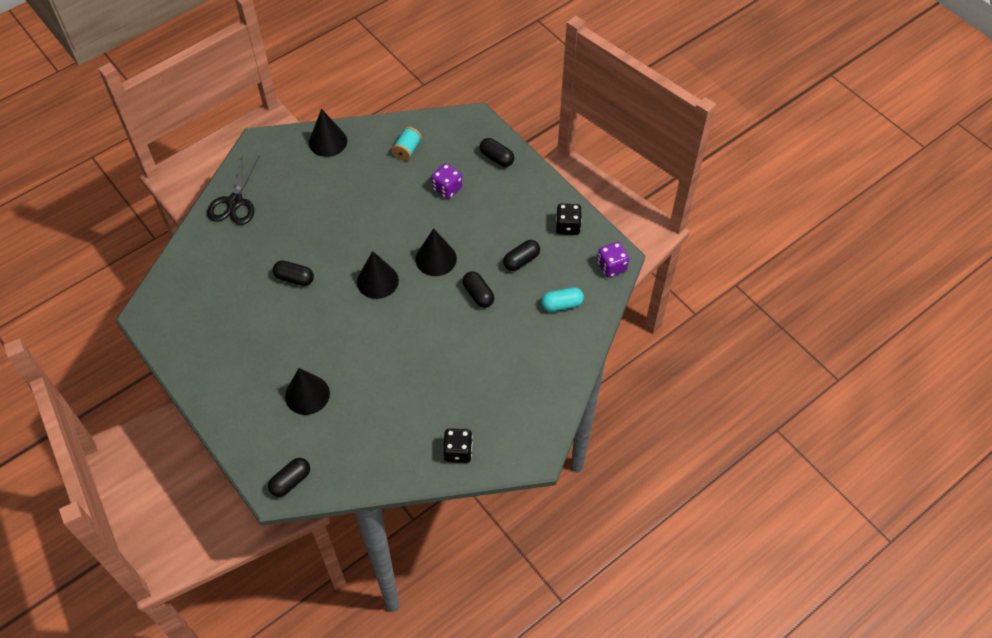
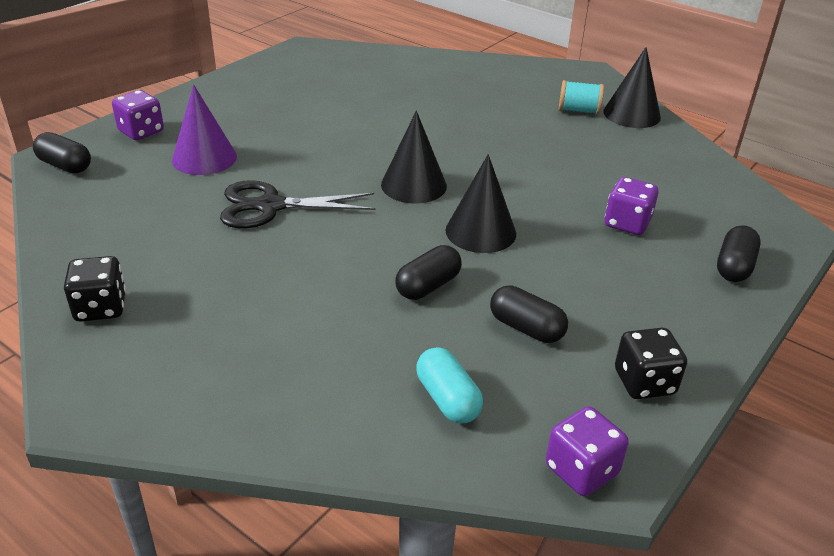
camera: 75 degrees right, 20 degrees down
(235, 202) = (488, 71): black scissors -> black scissors (270, 206)
(255, 434) = (141, 131): none -> purple dice
(294, 278) = (390, 123): black capsule -> none
(307, 394) = (204, 158): black cone -> purple cone
(407, 150) = (672, 176): turquoise spool -> turquoise spool (578, 110)

